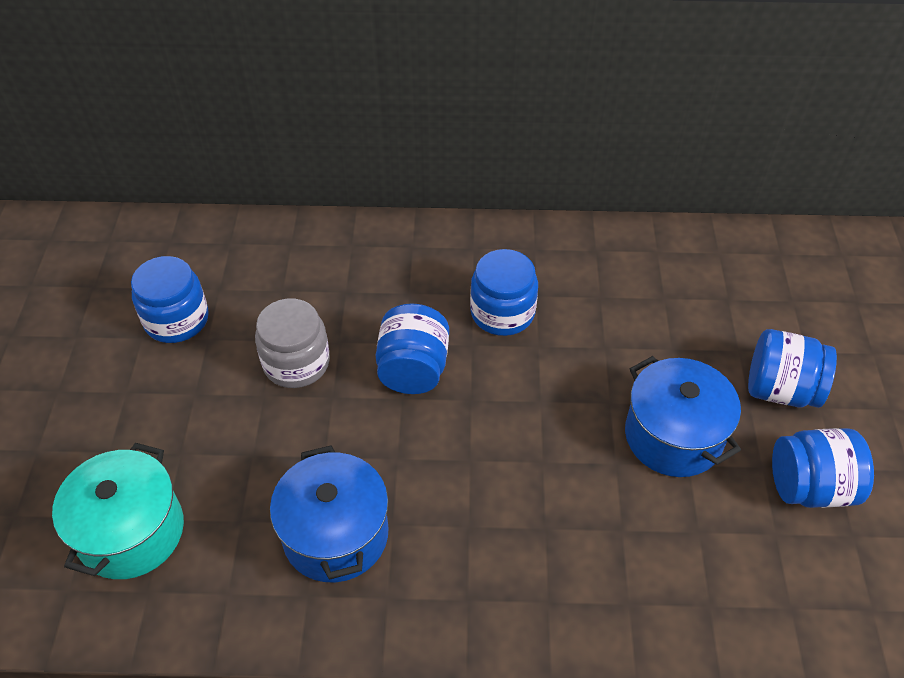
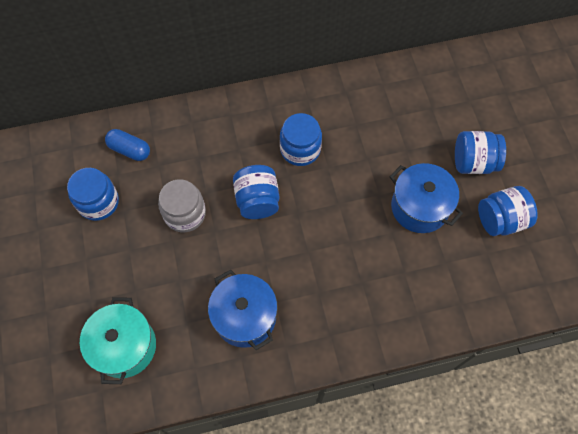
camera: 15 degrees left, 15 degrees up
(249, 262) = (129, 150): none -> blue capsule

